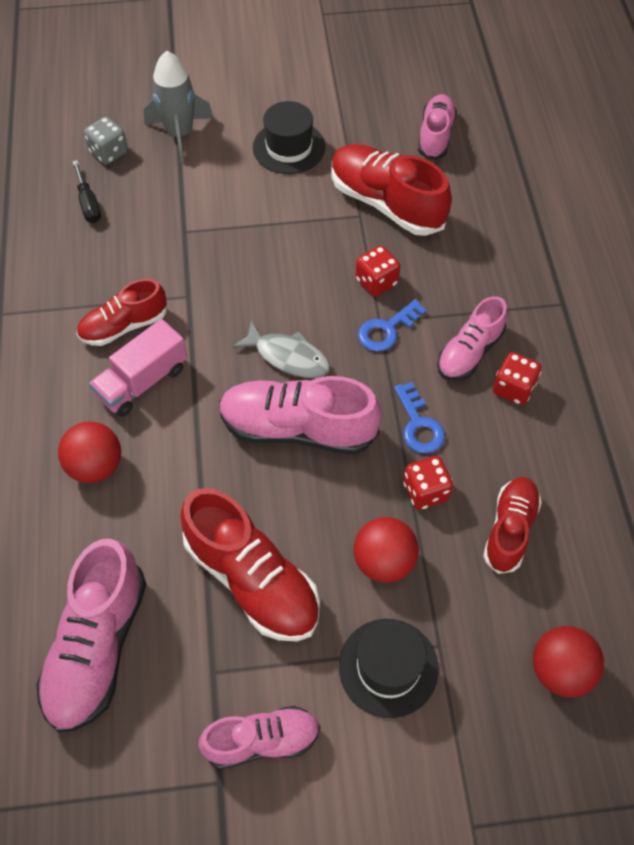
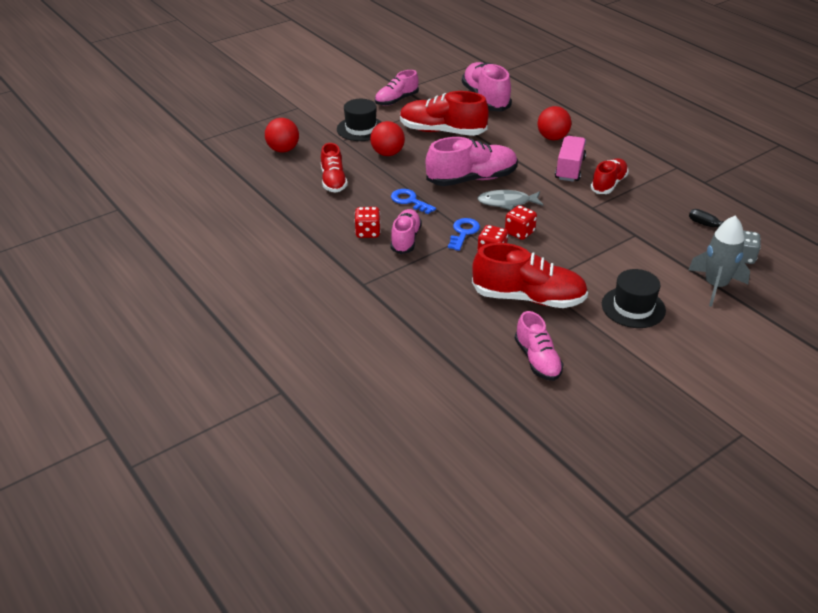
camera: 150 degrees right, 20 degrees down
(425, 491) = (386, 180): red dice -> red dice (519, 232)

